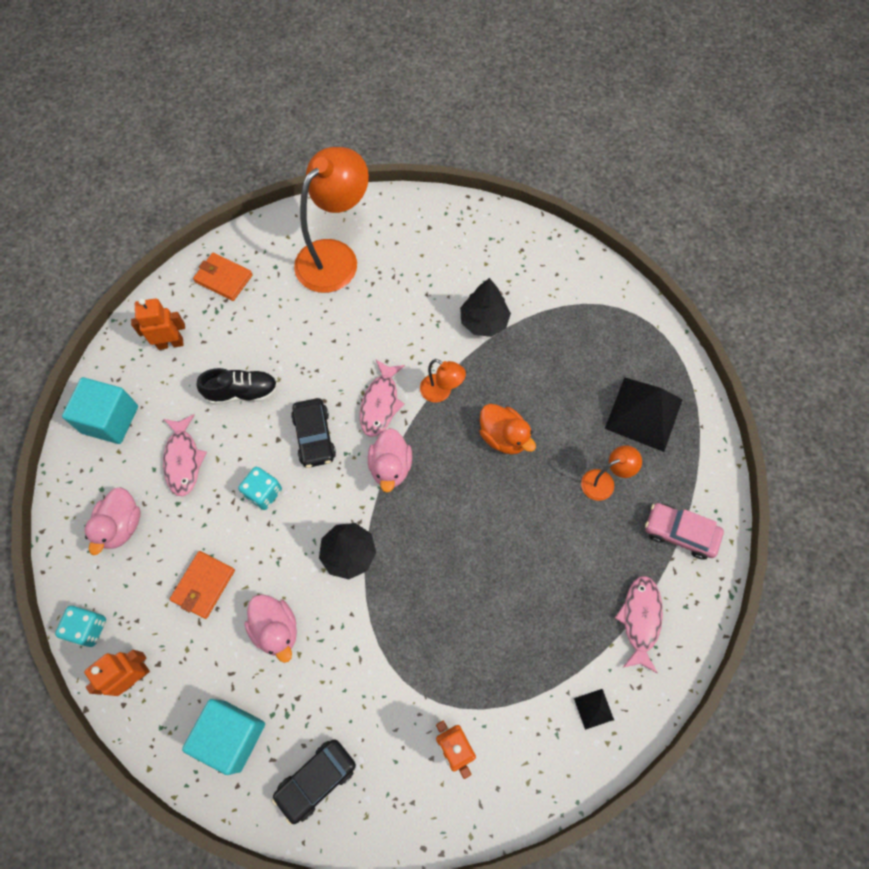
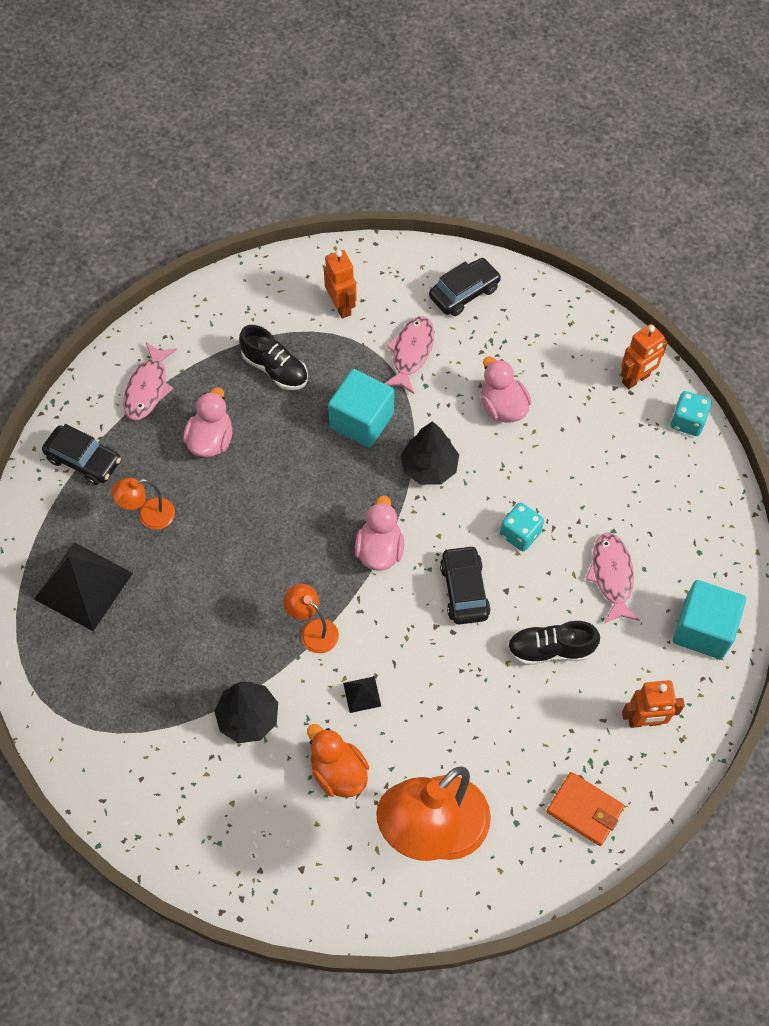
camera: 175 degrees left, 5 degrees down
(121, 525) = (670, 513): pink duck -> pink duck (211, 440)
(203, 585) = (577, 450): orange wallet -> none
(231, 736) = (540, 328): turquoise cube -> turquoise cube (361, 420)
(380, 403) = (386, 622): pink fish -> pink fish (411, 353)
(503, 437) = (249, 572): orange duck -> orange duck (338, 772)
(514, 655) = (275, 369): none -> black shoe
(593, 708) = (211, 324): black pyramid -> black pyramid (362, 694)
(680, 533) = (84, 460): pink car -> black car

